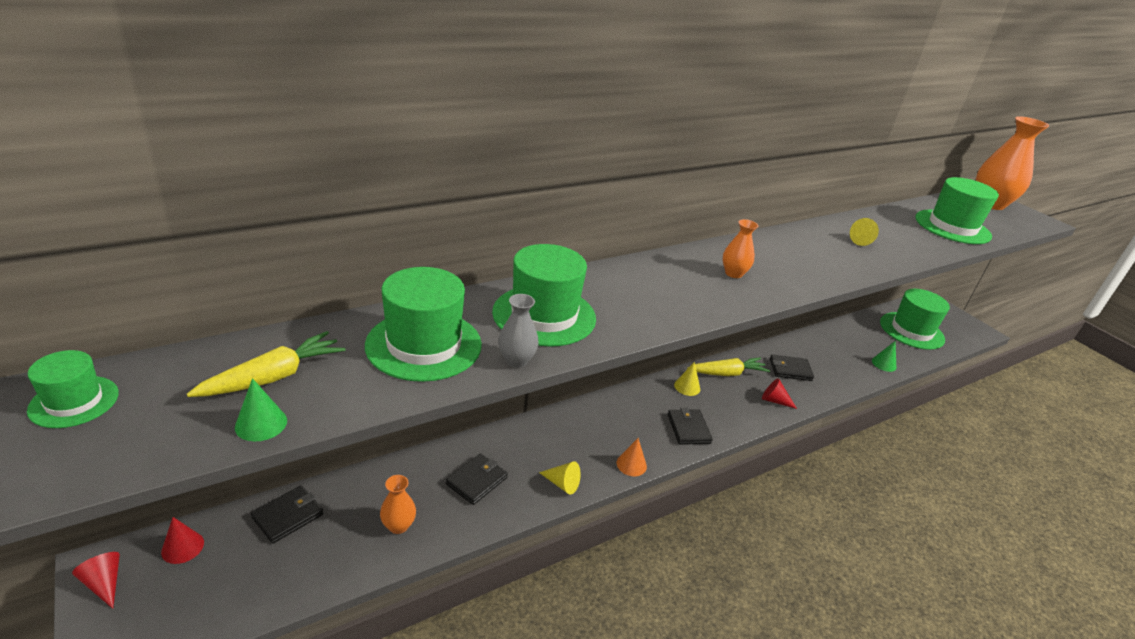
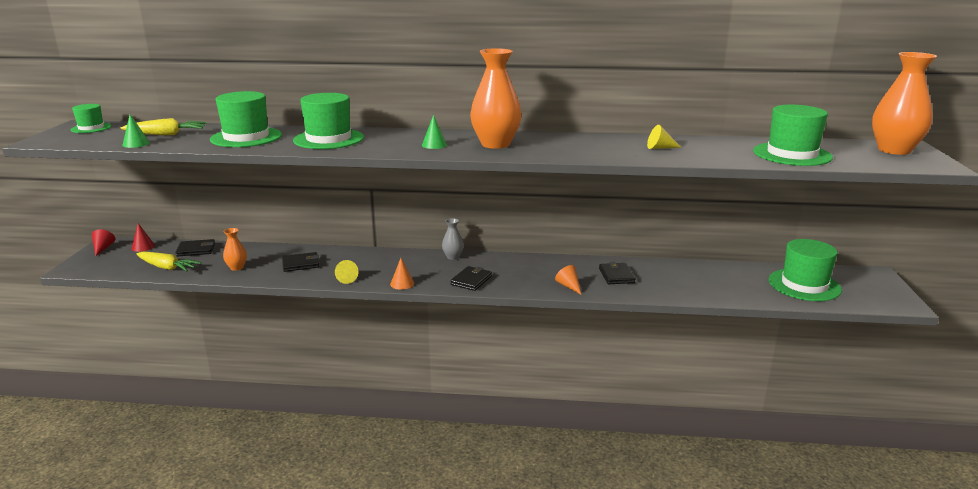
camera: 40 degrees right, 10 degrees down
(516, 360) = (277, 148): grey vase -> grey vase (453, 257)
(687, 387) = (507, 263): yellow cone -> none
(727, 373) = (554, 264): yellow carrot -> yellow carrot (167, 267)
(733, 273) = (495, 144): orange vase -> orange vase, size x2.05
(774, 400) = (569, 286): red cone -> orange cone
(790, 370) = (616, 275): black wallet -> black wallet turned 45 degrees clockwise
(884, 364) = (724, 294): green cone -> green cone (434, 145)

